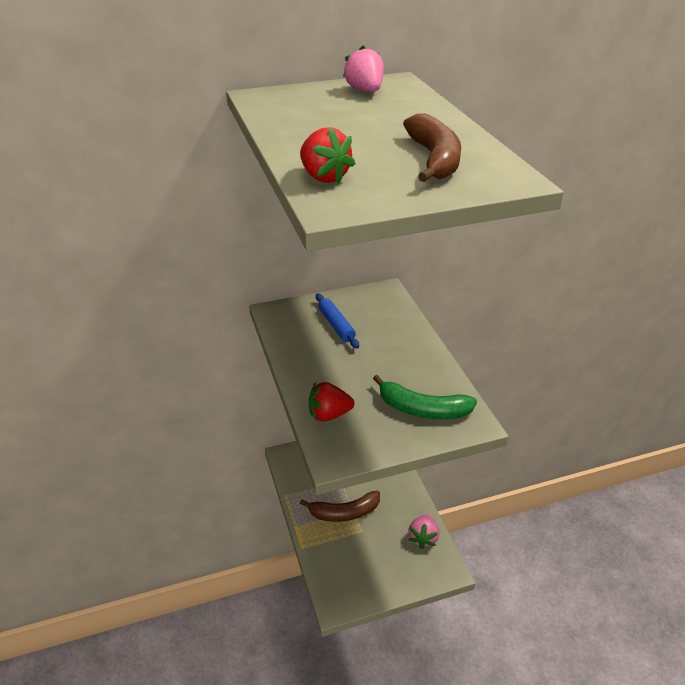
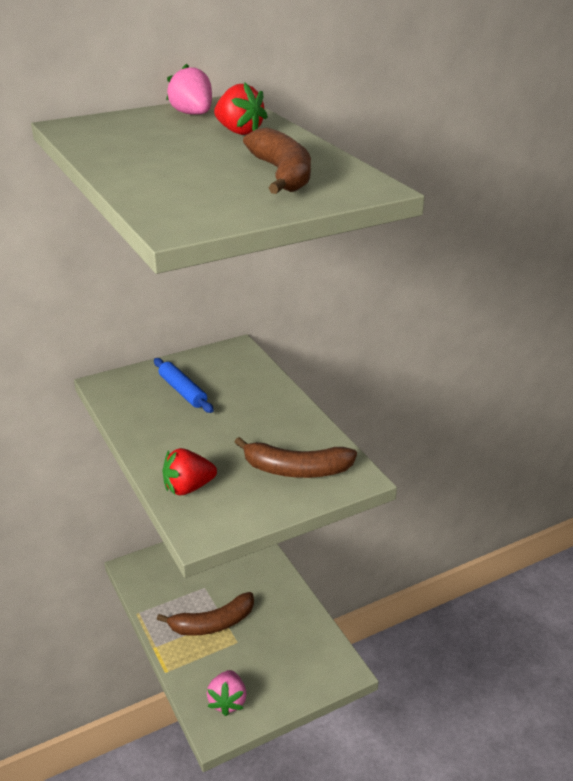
camera: 10 degrees left, 5 degrees down
(324, 177) = (163, 199): red strawberry -> red strawberry (239, 132)
(422, 409) = (296, 470): green banana -> brown banana
(423, 538) = (311, 639): pink strawberry -> pink strawberry (228, 701)

